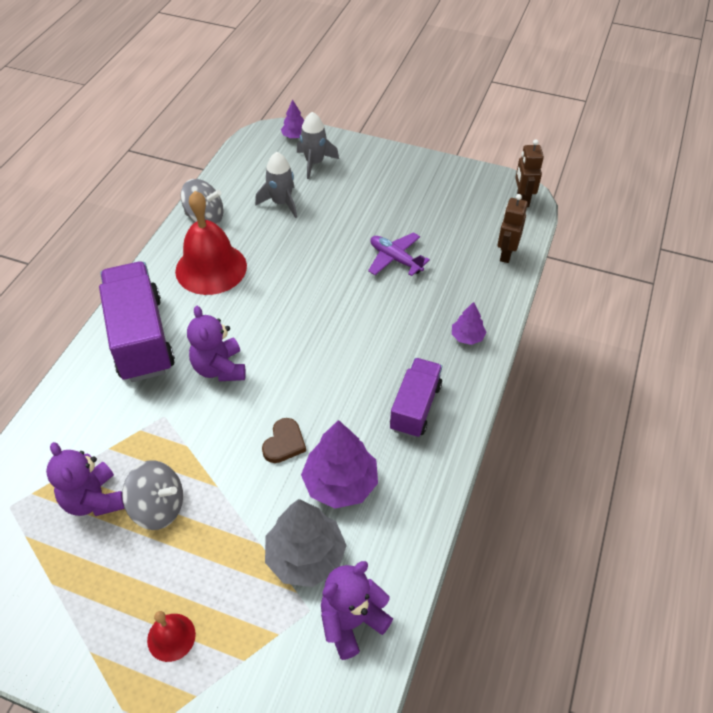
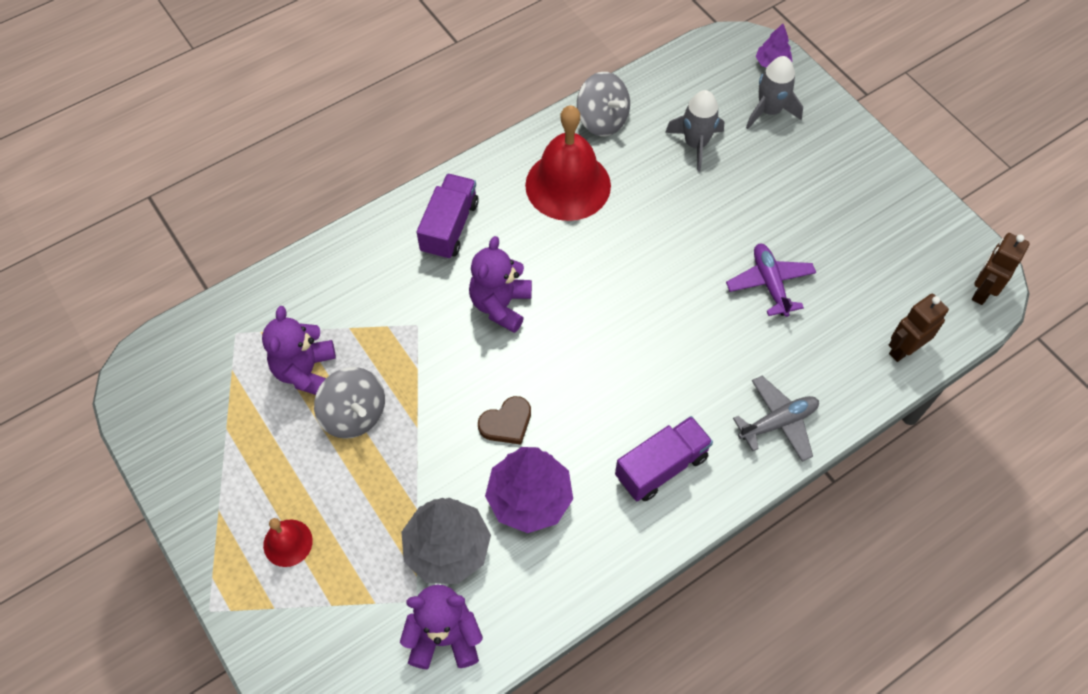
camera: 35 degrees right, 10 degrees up
(141, 338) = (449, 227): purple truck -> purple truck, size x0.60
(467, 337) = (778, 422): purple tree -> grey plane

